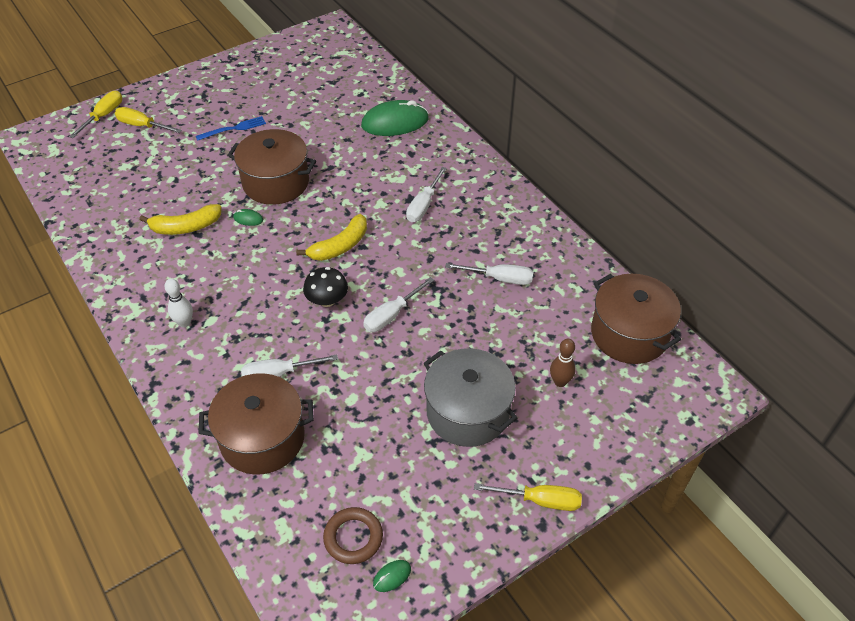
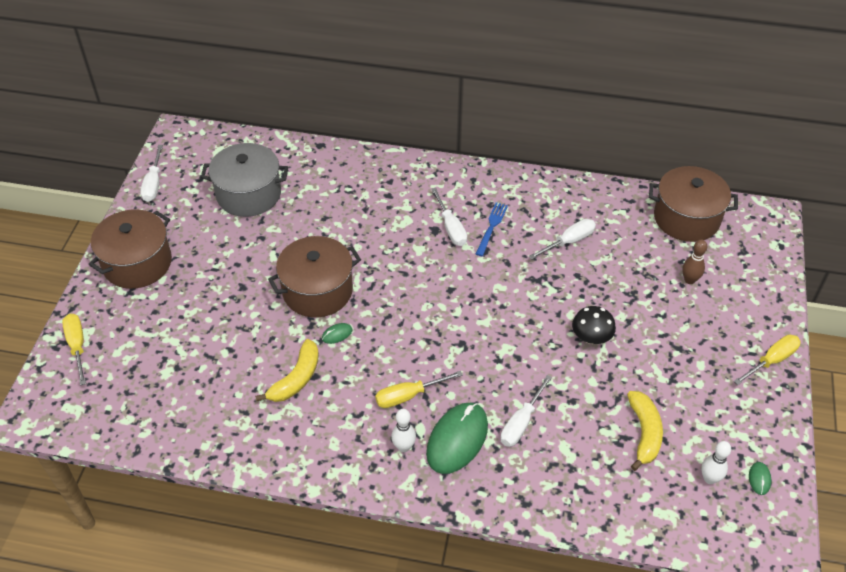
camera: 45 degrees left, 0 degrees up
(142, 126) = (129, 328): yellow screwdriver -> yellow screwdriver (408, 396)
(234, 128) = (218, 273): blue fork -> blue fork (491, 227)
(262, 438) = (572, 473): brown pot -> brown pot (137, 263)
(327, 300) = (481, 346): black mushroom -> black mushroom (591, 337)
(340, 246) = (435, 301): yellow banana -> yellow banana (644, 433)
(353, 537) = (709, 478): brown ring -> white bowling pin
(392, 315) = (537, 321): white screwdriver -> white screwdriver (154, 184)
(395, 122) = (343, 179): green mouse -> green mouse (457, 439)
(467, 412) = (666, 344): grey pot -> grey pot (249, 194)

